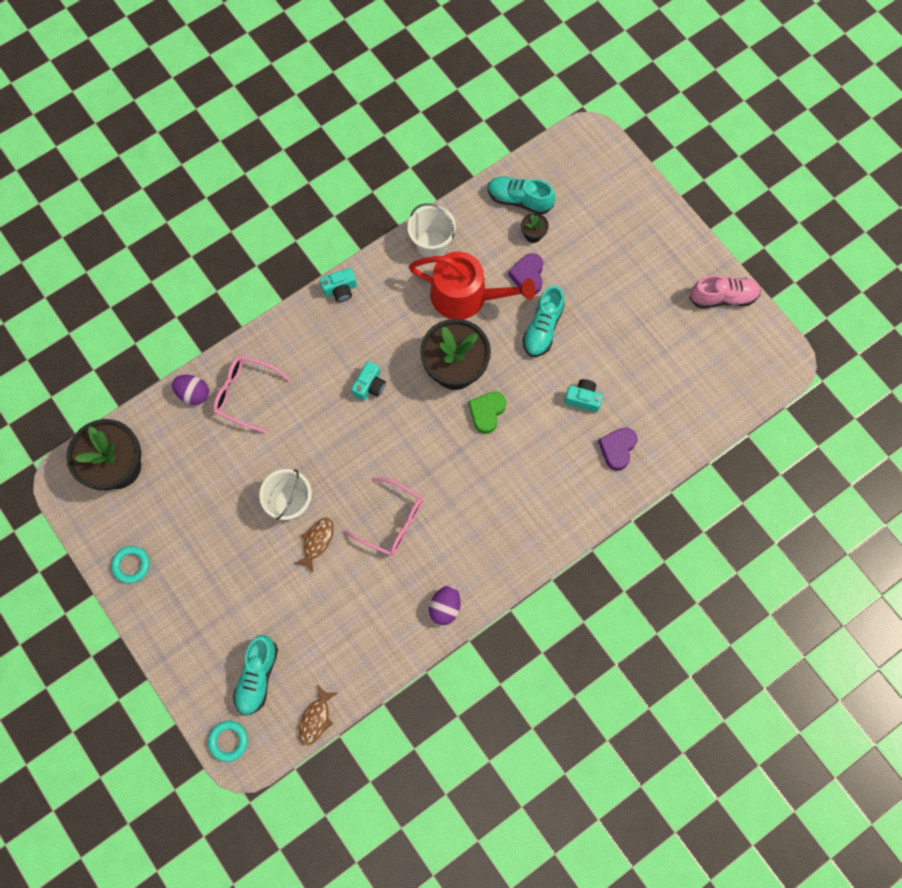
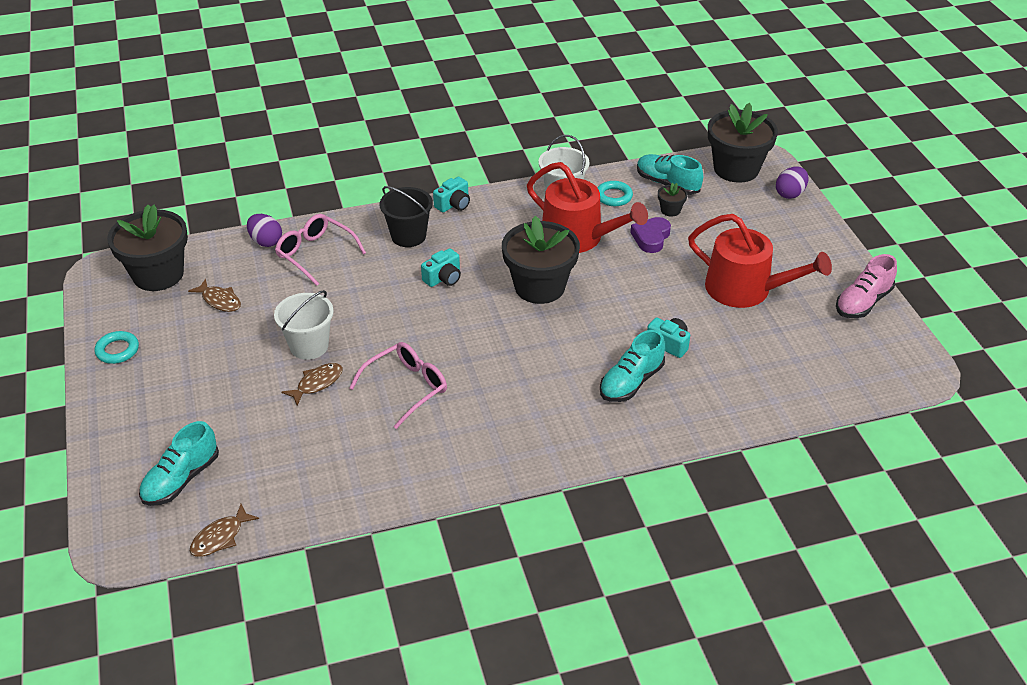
camera: 20 degrees right, 30 degrees down
(189, 478) = (220, 300): none -> brown fish
(228, 741) = (112, 528): turquoise ring -> turquoise ring (614, 196)
(317, 344) = (408, 236): none -> black bucket
(340, 290) = (453, 204): turquoise camera -> turquoise camera turned 45 degrees counterclockwise
(391, 521) = (406, 388): pink glasses -> pink glasses turned 90 degrees counterclockwise
(445, 607) = (424, 478): purple egg -> purple egg (790, 194)
(487, 412) = (556, 328): green heart -> none
(542, 328) = (649, 279): turquoise shoe -> turquoise shoe (631, 382)
(573, 159) = (736, 169): none -> black flower pot
(617, 449) = (691, 395): purple heart -> none
(625, 313) = (746, 289): none -> red watering can
(723, 297) = (863, 302): pink shoe -> pink shoe turned 120 degrees clockwise

